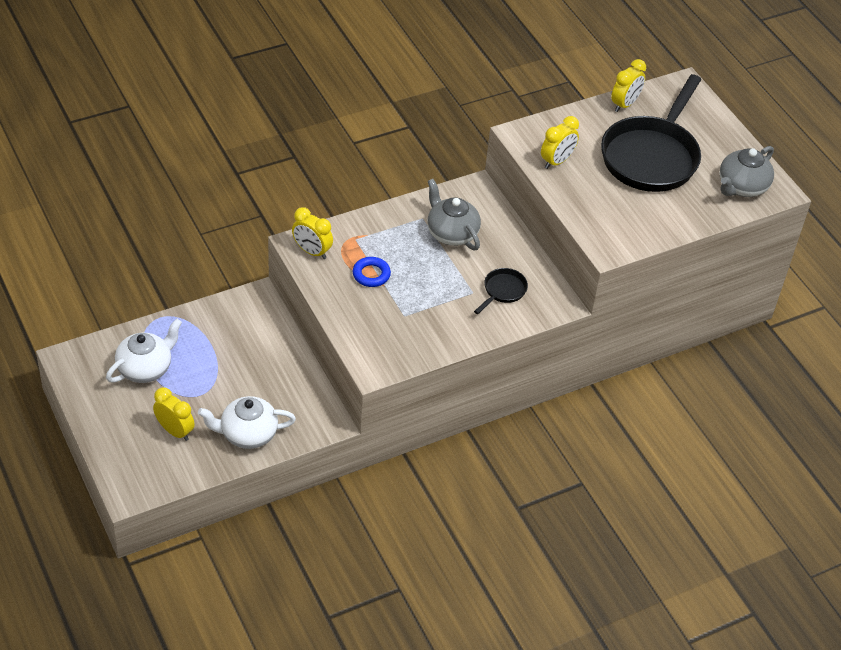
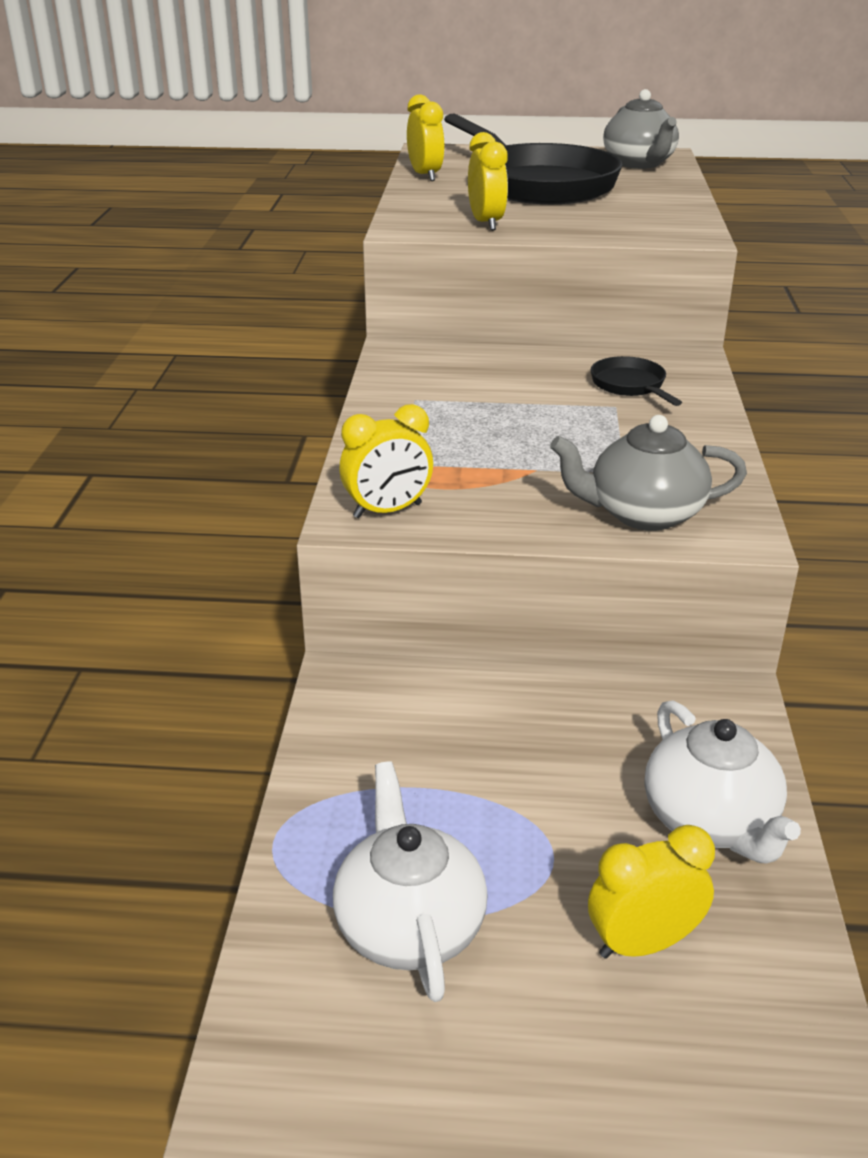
camera: 55 degrees left, 15 degrees down
(248, 434) = (710, 821): white teapot -> white teapot turned 45 degrees counterclockwise
(371, 274) = (500, 473): blue ring -> none
(451, 233) = (472, 388): grey teapot -> grey teapot (643, 514)

